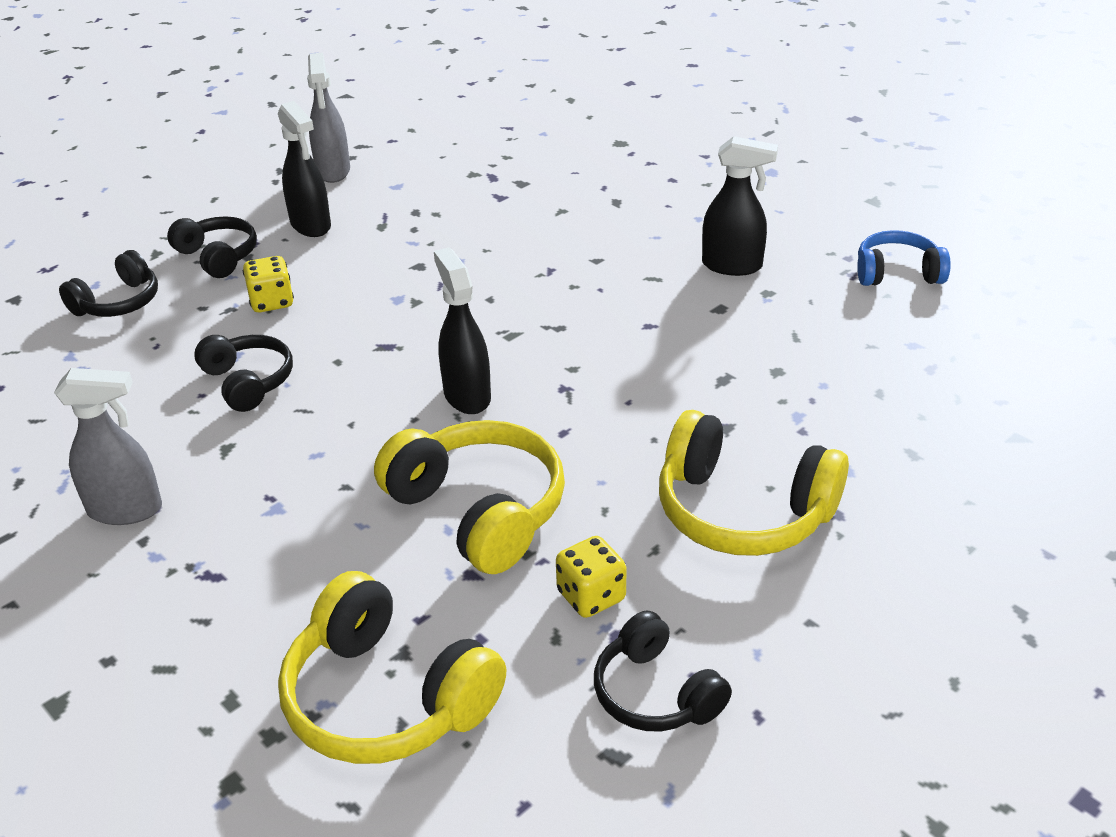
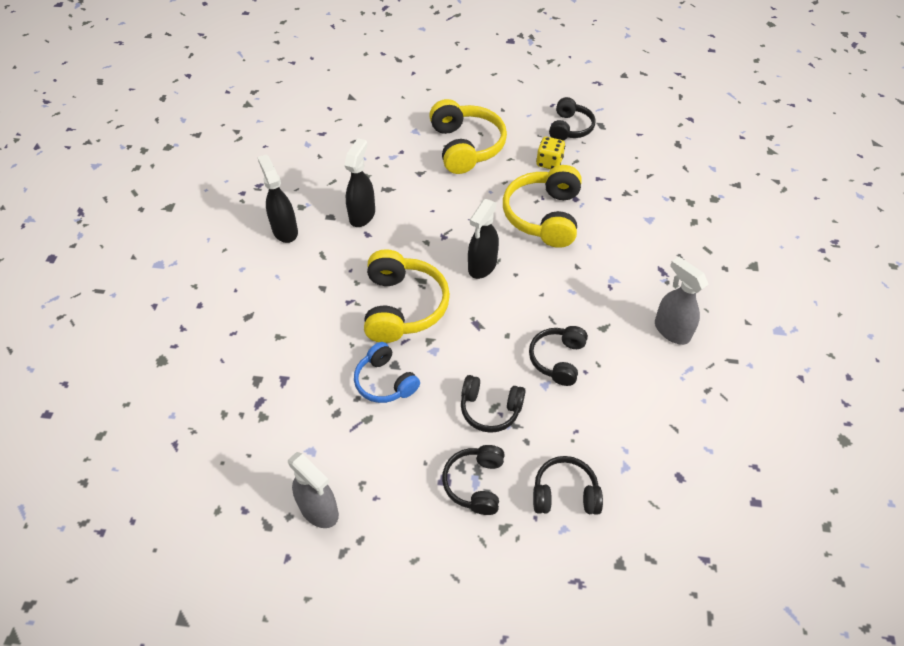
camera: 130 degrees left, 15 degrees up
(272, 302) = (490, 409): yellow dice -> black headphones
(311, 225) = (398, 460): black spray bottle -> black spray bottle (362, 215)
(333, 171) = (319, 510): grey spray bottle -> grey spray bottle turned 90 degrees clockwise
(387, 698) = (645, 185): yellow headphones -> yellow headphones (402, 307)
(897, 273) = (245, 170): blue headphones -> blue headphones (385, 381)

